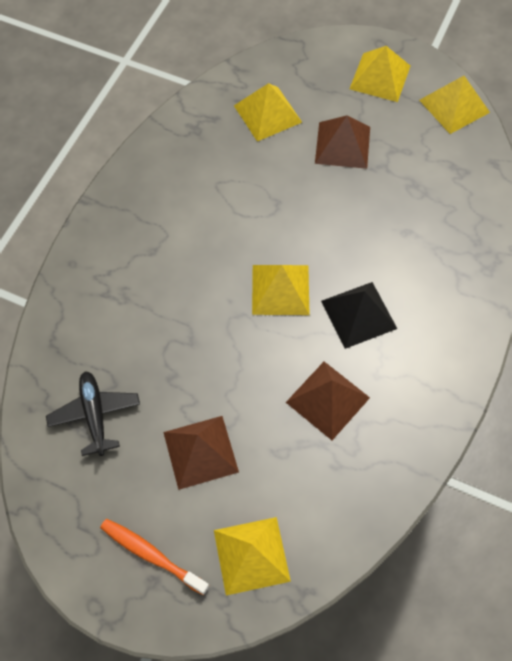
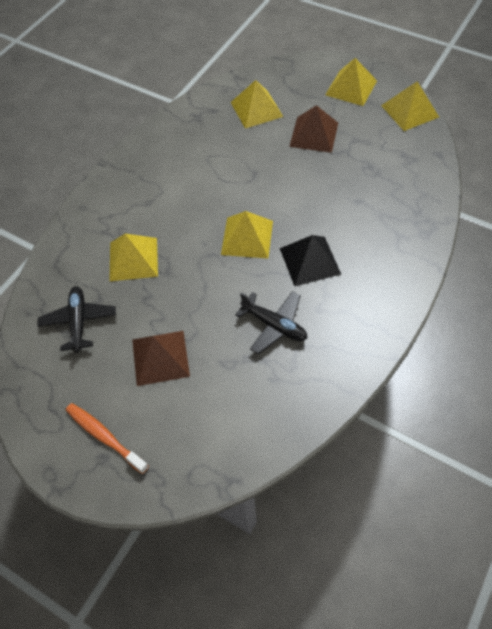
camera: 10 degrees right, 5 degrees down
(251, 555) = (190, 445): yellow pyramid -> yellow pyramid (133, 259)
(328, 400) = (274, 325): brown pyramid -> black plane

